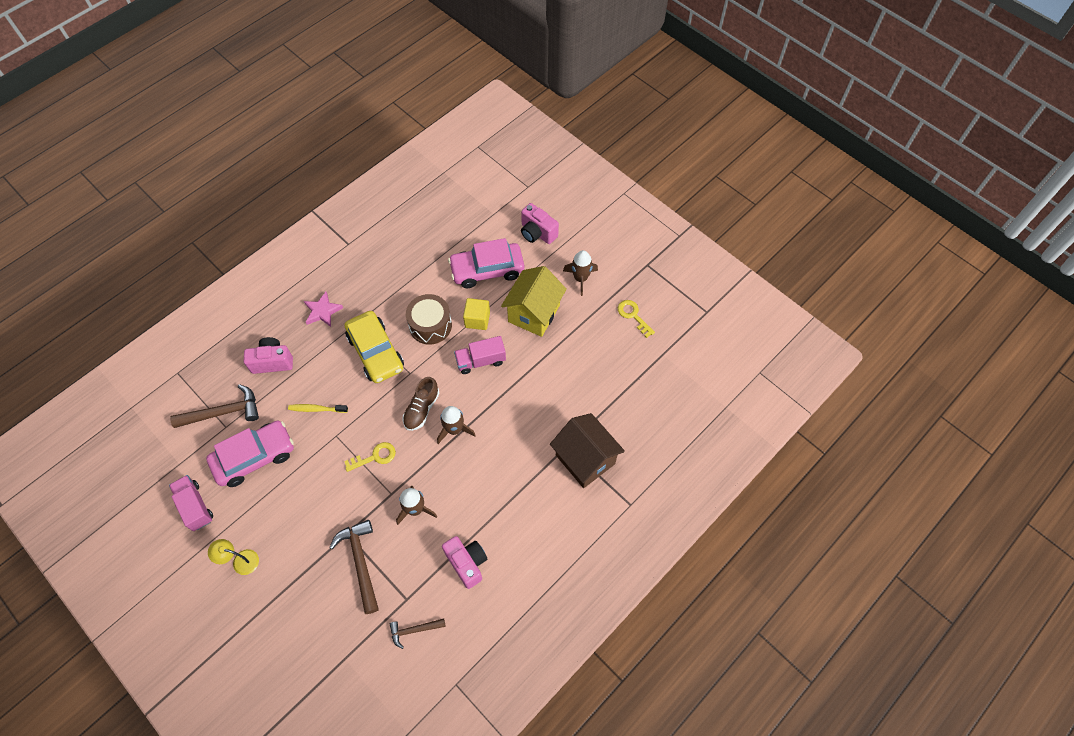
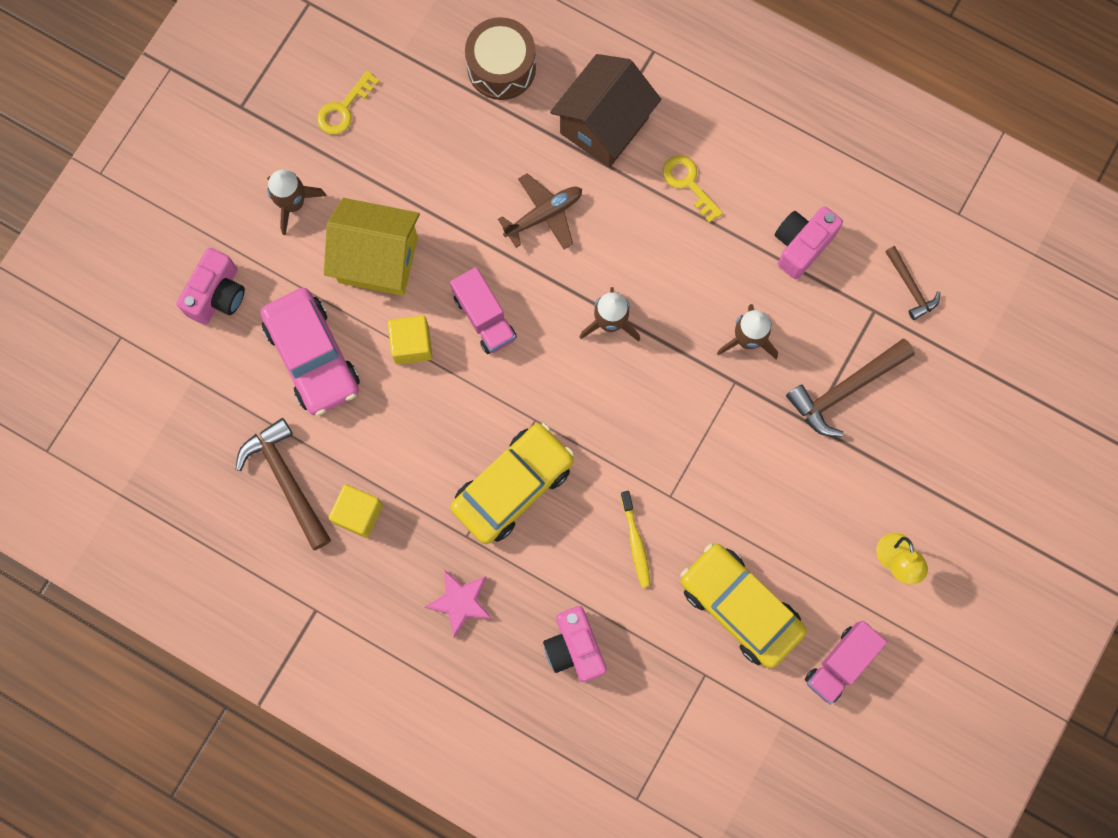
camera: 105 degrees left, 15 degrees up
(223, 412) = (682, 689): brown hammer -> brown hammer (286, 480)
(254, 457) = (740, 607): pink car -> yellow car
(374, 457) = (687, 425): yellow key -> yellow key (688, 183)
(391, 273) = (358, 513): none -> yellow cube
(422, 409) = (591, 381): brown shoe -> none
(430, 325) = (441, 415): brown drum -> brown drum (501, 67)
(535, 409) = (544, 215): none -> brown plane

